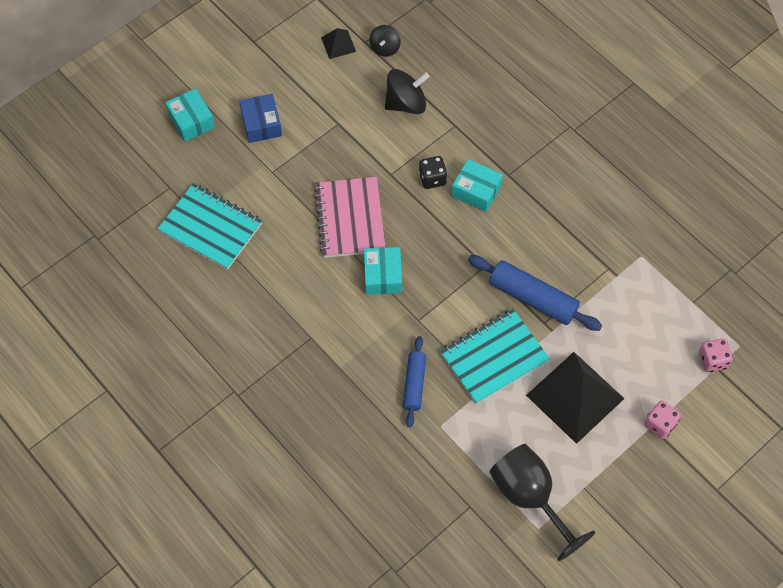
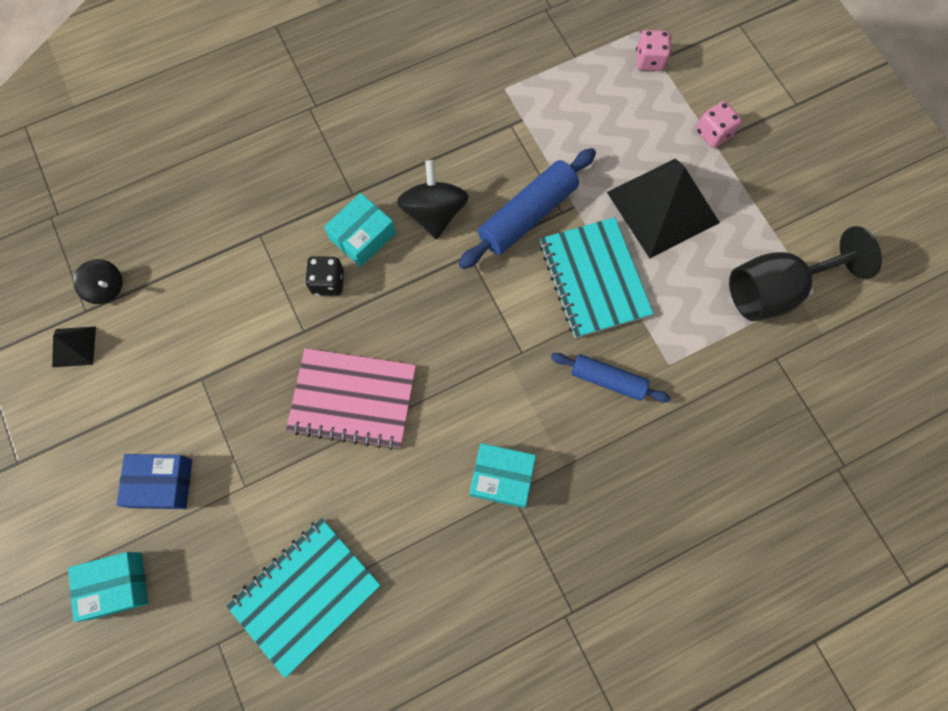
camera: 75 degrees left, 10 degrees up
(383, 275) = (448, 379): turquoise box -> turquoise box (501, 477)
(406, 103) = (204, 284): black spinning top -> black spinning top (434, 213)

